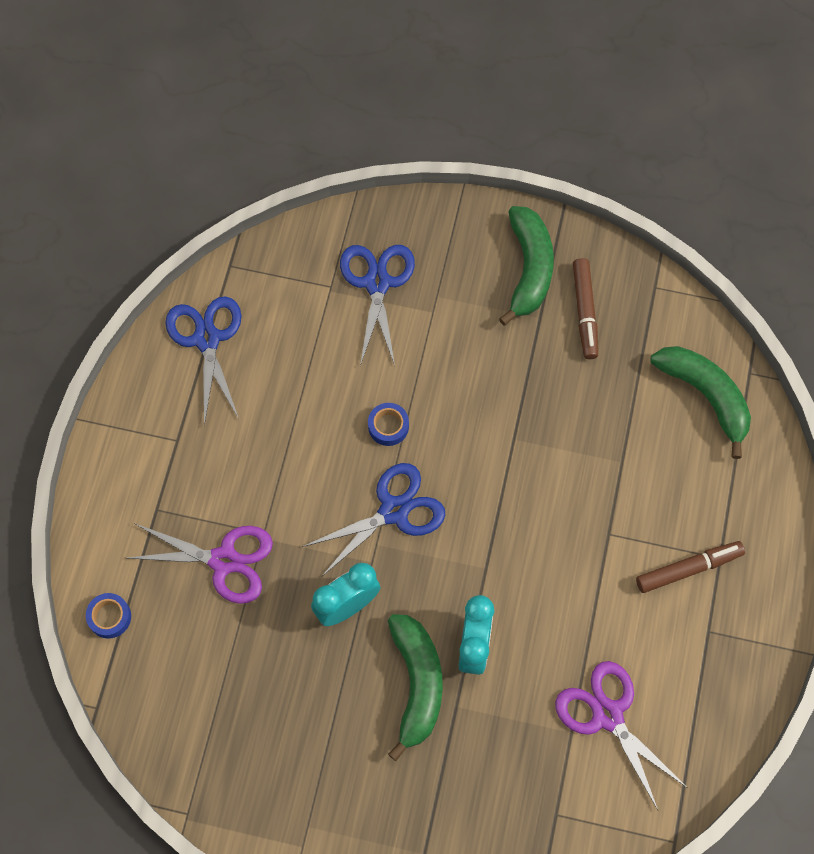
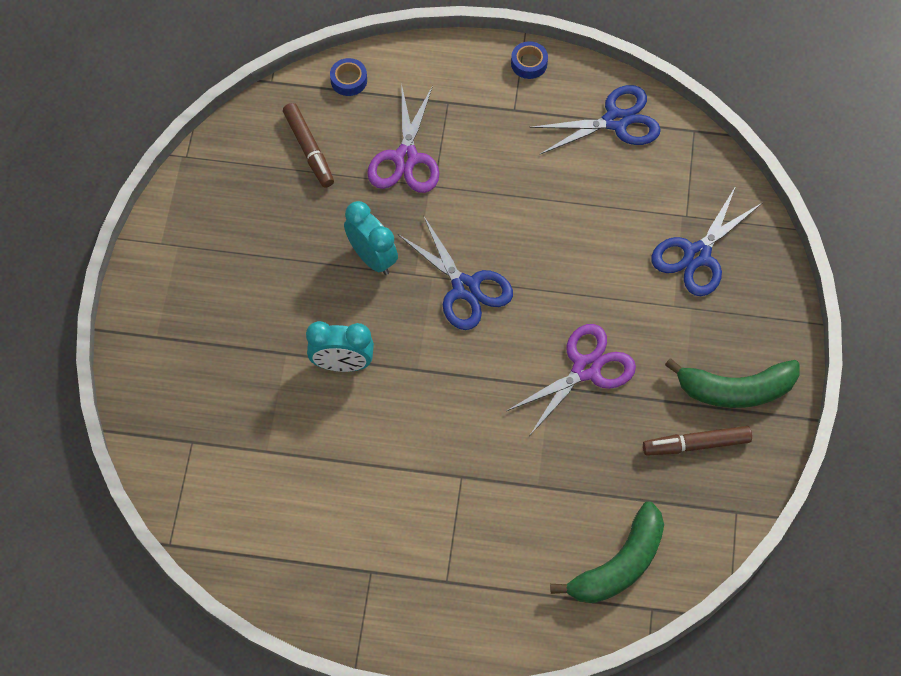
camera: 85 degrees right, 5 degrees down
(377, 283) = (697, 255): blue scissors -> blue scissors turned 135 degrees clockwise
(388, 426) = (548, 277): blue tape -> blue tape (529, 63)
(416, 684) = (304, 319): green banana -> none
(607, 715) = (284, 482): purple scissors -> purple scissors (586, 369)
(688, 569) = (432, 552): brown marker -> brown marker (309, 149)

